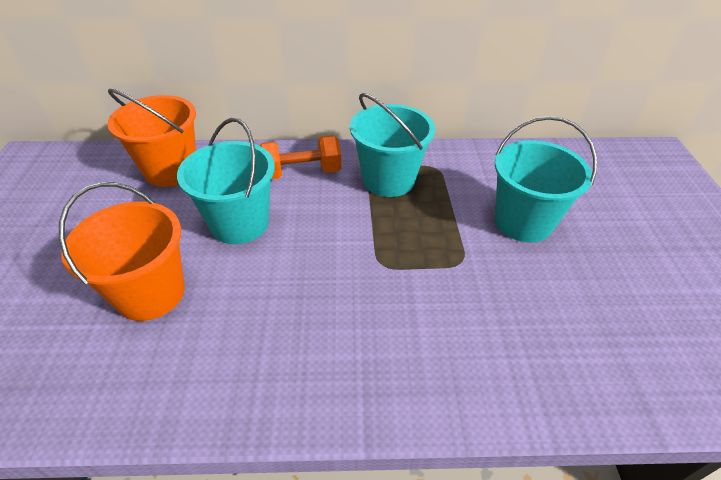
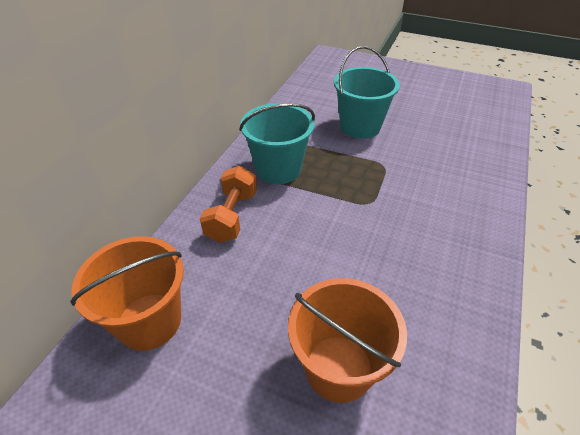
camera: 65 degrees left, 0 degrees up
(239, 223) = (276, 277): turquoise bucket -> none

